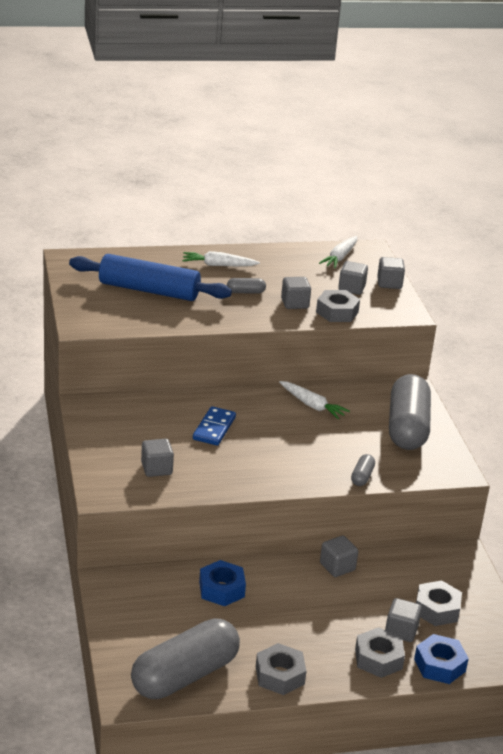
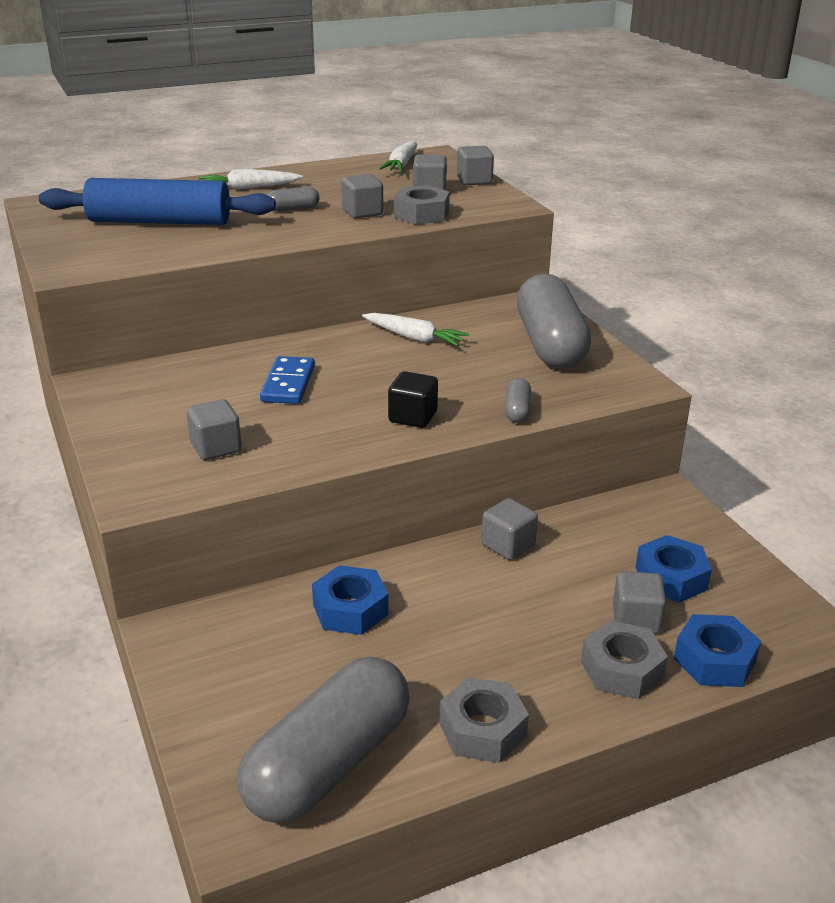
camera: 10 degrees left, 0 degrees up
(290, 469) = (413, 417): none -> black cube
(437, 609) = (670, 578): grey nut -> blue nut

